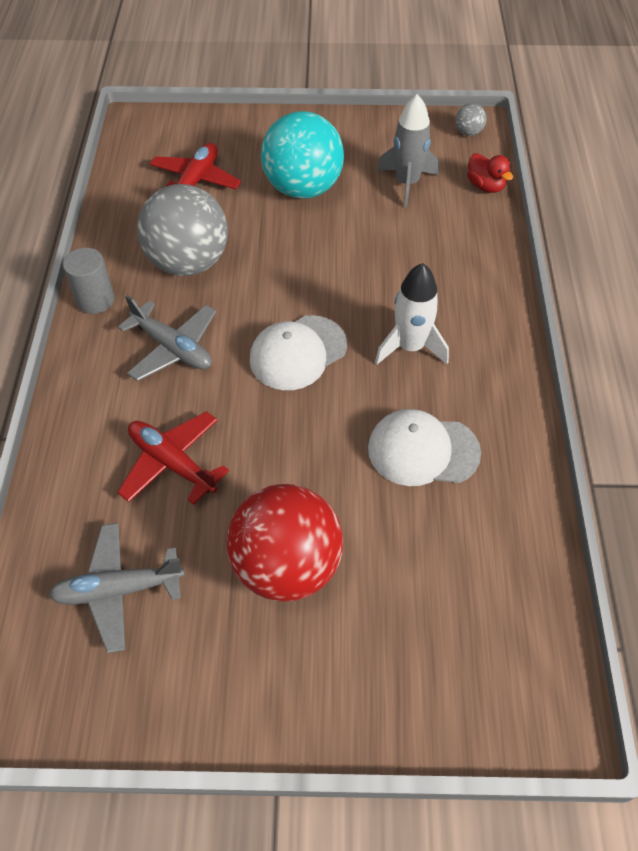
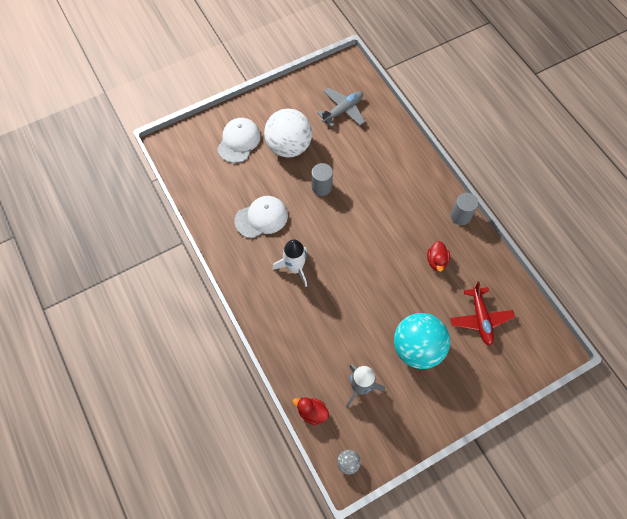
camera: 150 degrees right, 10 degrees up
(172, 463) = (360, 161): red plane -> none
(173, 348) = (403, 210): grey plane -> none
(188, 262) = (436, 261): grey ball -> red duck
(279, 451) = (321, 187): none -> grey cylinder
(286, 566) = (289, 146): red ball -> white ball
(298, 353) = (345, 237): white cap -> white cap (239, 141)

